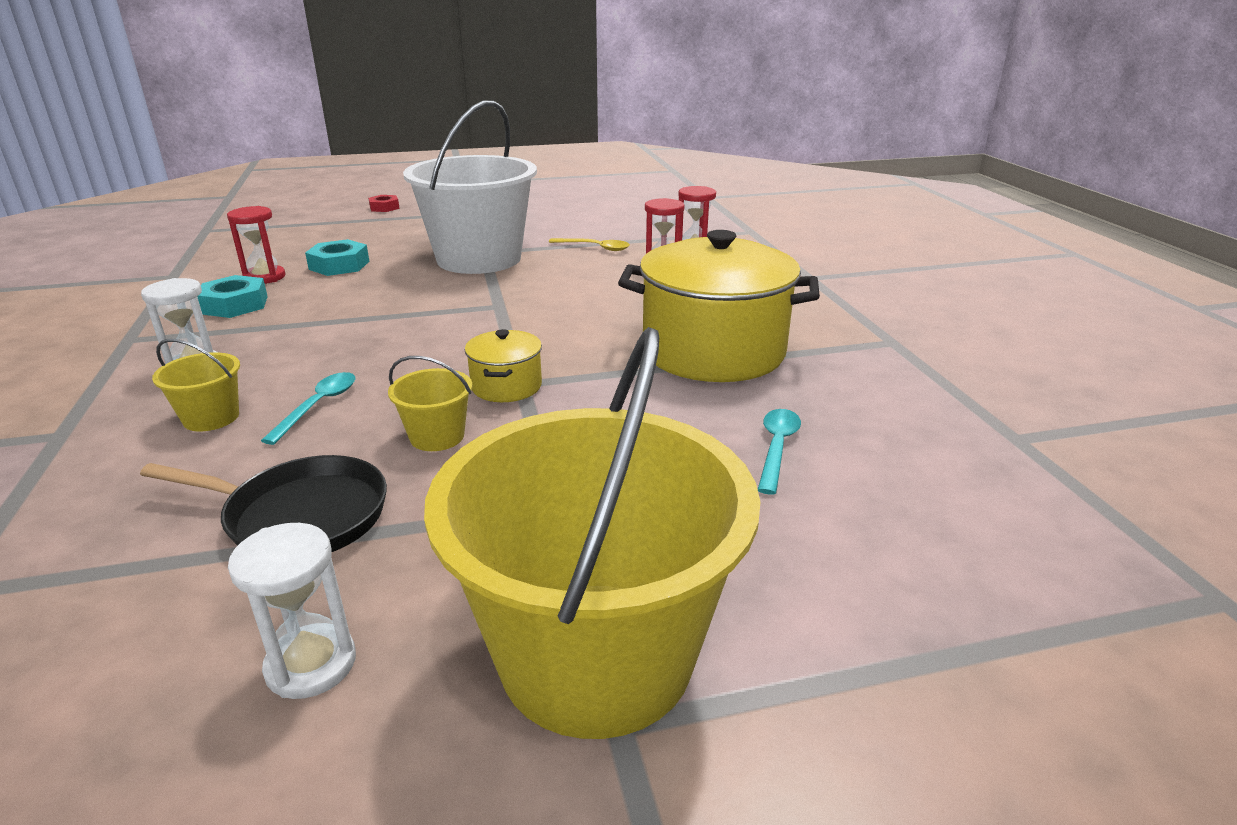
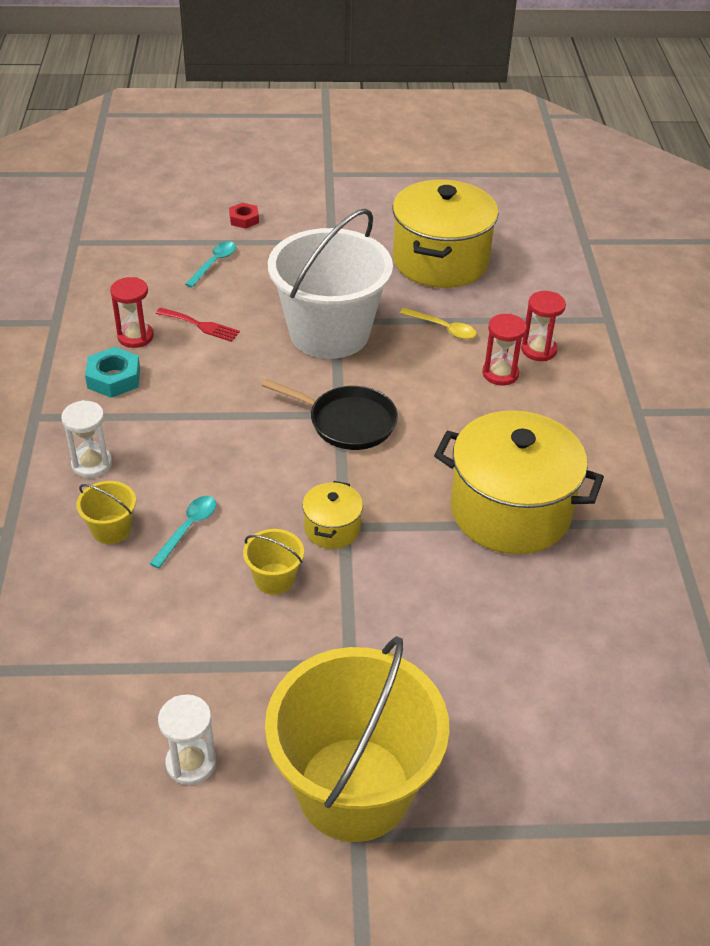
camera: 10 degrees right, 15 degrees up
(299, 516) = (179, 643): black pan -> black pan (347, 422)
(339, 265) = (200, 325): turquoise nut -> red fork
(580, 215) = (440, 261): none -> yellow pot
(777, 448) = (523, 635): turquoise spoon -> turquoise spoon (214, 263)

